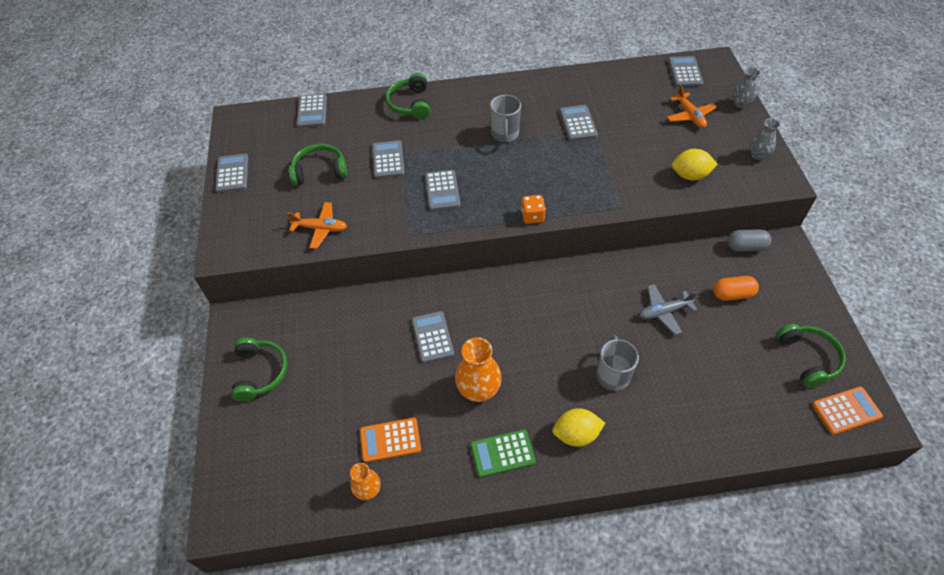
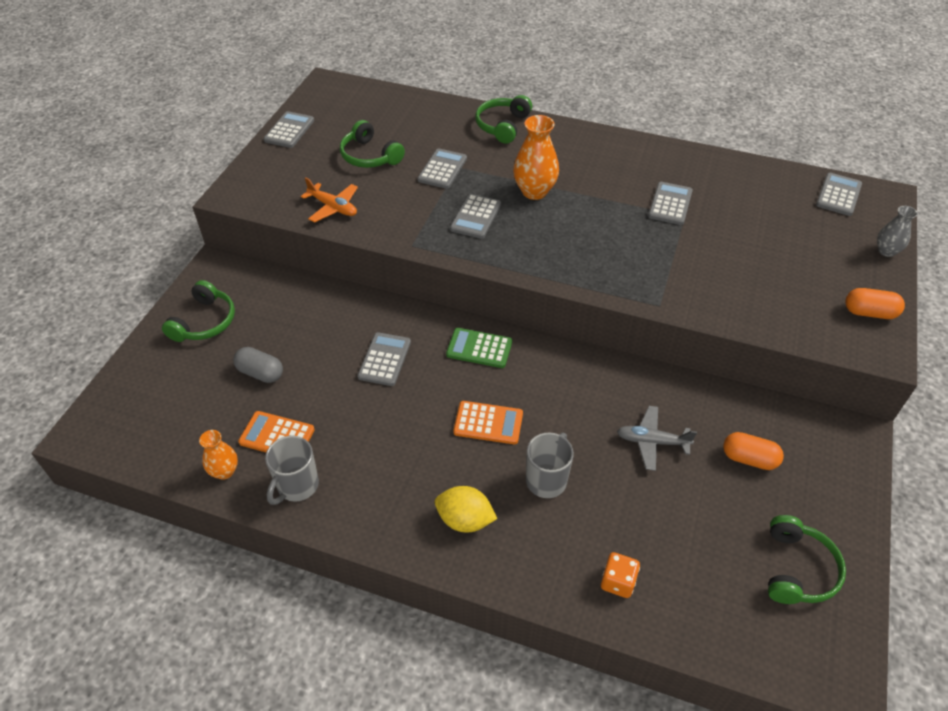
camera: 25 degrees right, 5 degrees down
(312, 111) = (401, 101): grey calculator -> none
(319, 171) = (369, 156): green headphones -> green headphones turned 150 degrees counterclockwise
(478, 390) = (395, 429): orange vase -> orange vase (534, 191)
(502, 453) = (376, 501): green calculator -> green calculator (479, 348)
(505, 134) = (580, 187): grey mug -> grey mug (297, 486)
(532, 216) = (552, 276): orange dice -> orange dice (617, 582)
(690, 116) = (811, 241): orange plane -> none
(690, 175) = (766, 303): yellow lemon -> none
(746, 247) = (802, 415): grey capsule -> grey capsule (260, 373)
(758, 155) = (869, 313): grey vase -> orange capsule
(846, 411) = (807, 650): orange calculator -> orange calculator (488, 423)

